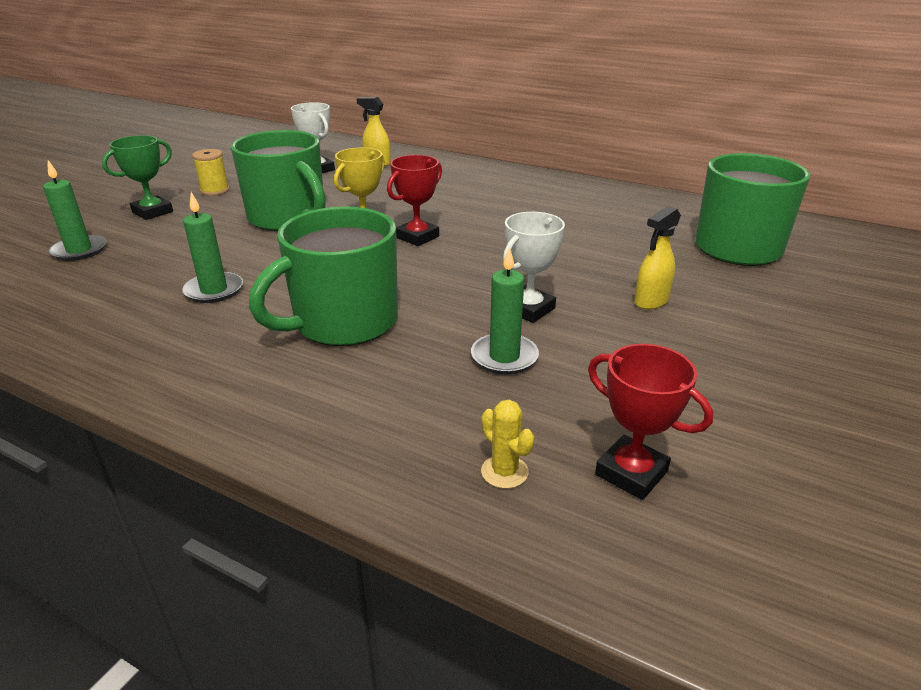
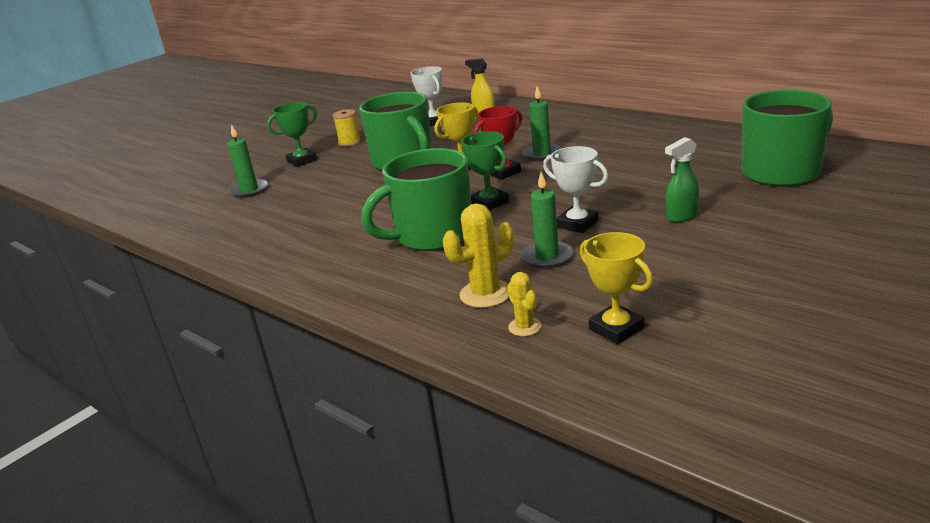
camera: 15 degrees right, 5 degrees down
(214, 290) = (342, 215): green candle -> green candle (542, 154)
(410, 277) = (489, 203): none -> green trophy
(436, 416) = (485, 294): none -> yellow cactus
(529, 309) = (577, 224): white trophy -> white trophy turned 75 degrees clockwise
(631, 473) = (616, 329): red trophy -> yellow trophy
(650, 301) = (681, 216): yellow spray bottle -> green spray bottle

